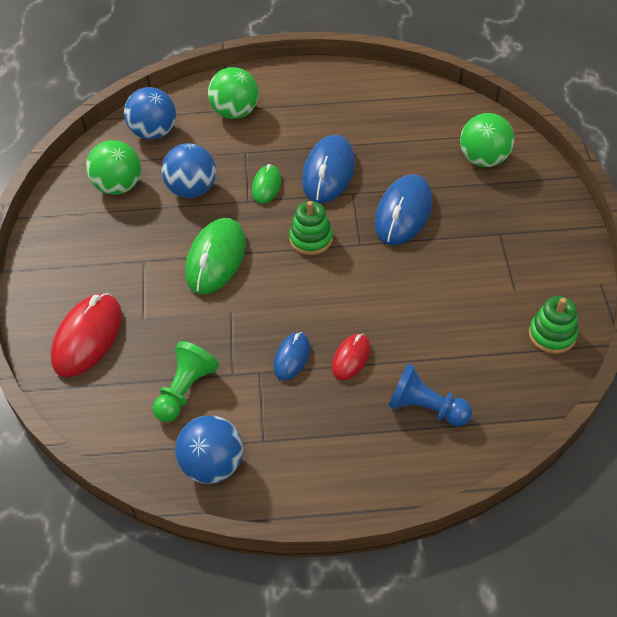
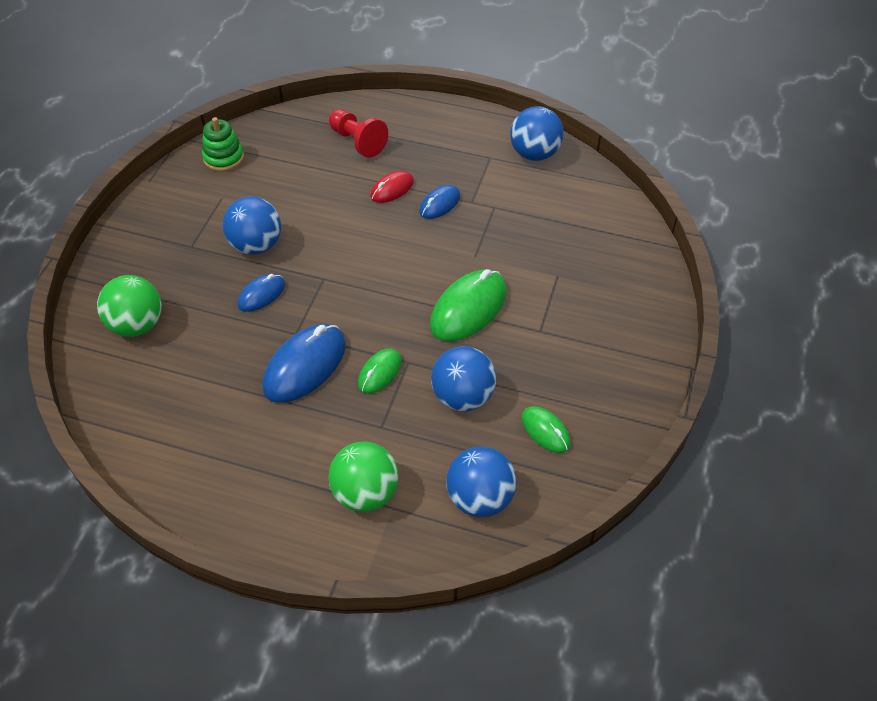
camera: 160 degrees left, 0 degrees up
(87, 337) = (613, 274): red mouse -> none
(118, 186) = (545, 431): green ball -> green mouse
(185, 390) = (538, 207): green pawn -> none
(311, 239) = (366, 298): green stacking toy -> none
(403, 213) = (261, 294): blue mouse -> blue mouse, size x0.56
(425, 408) = (357, 141): blue pawn -> red pawn
(442, 253) = (256, 245): none -> blue ball

